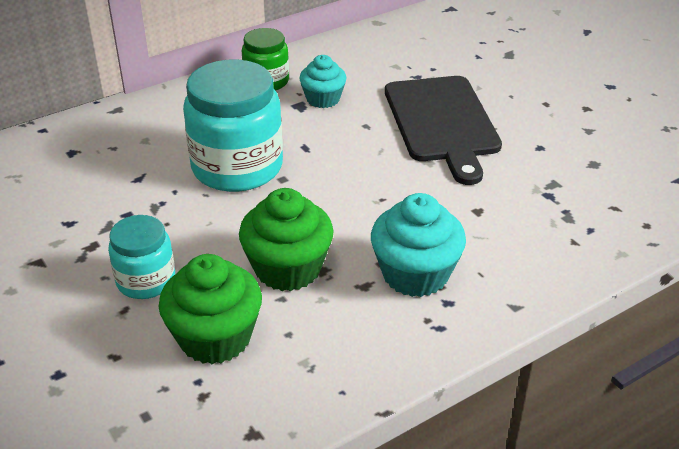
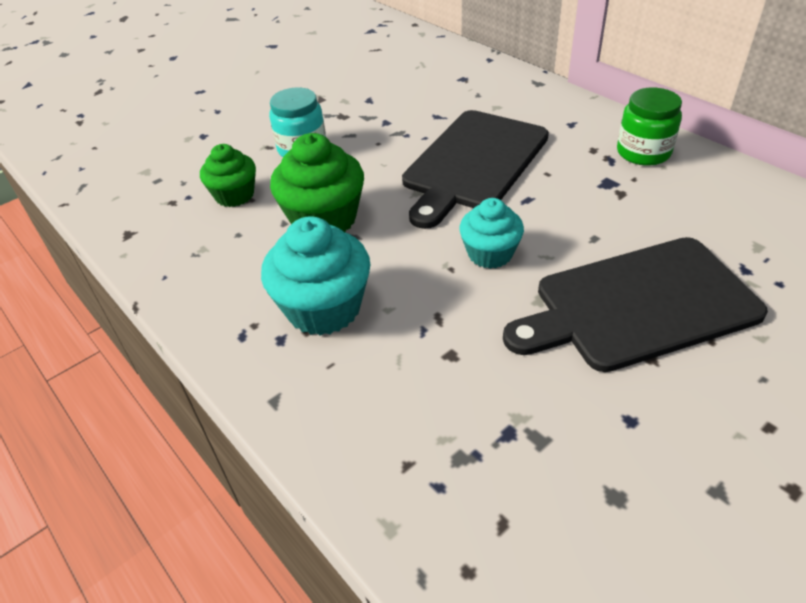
camera: 85 degrees right, 5 degrees up
(215, 337) = (234, 195): green cupcake -> green cupcake, size x0.64
(237, 167) = (473, 163): turquoise jar -> black cutting board
(323, 99) = (632, 197): turquoise cupcake -> turquoise cupcake (490, 254)

